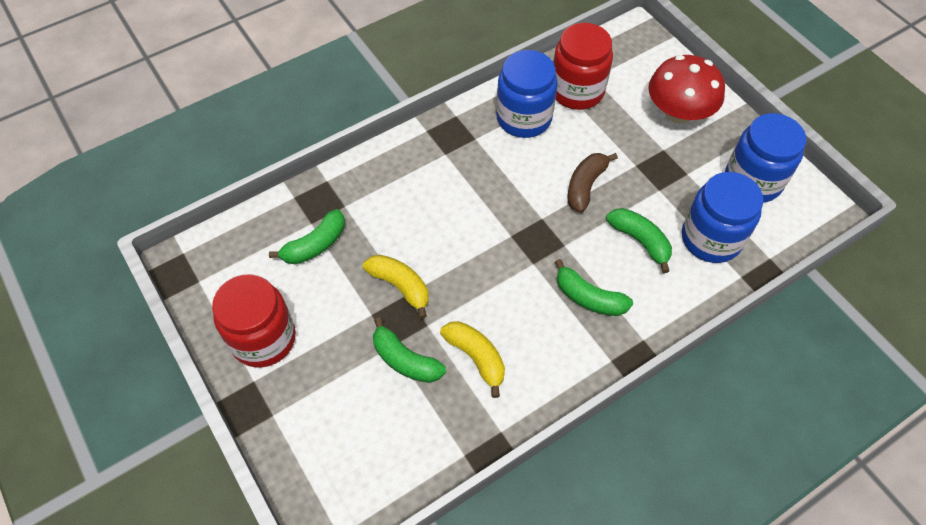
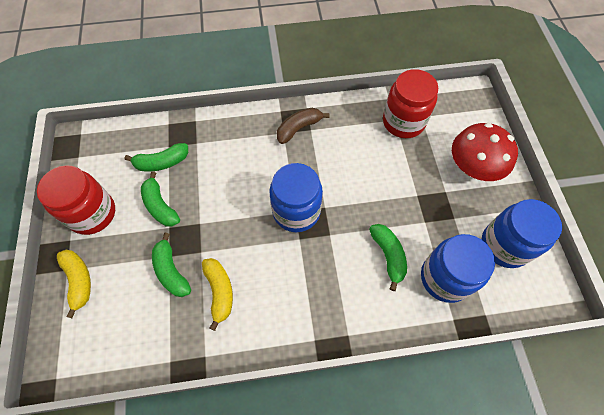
camera: 25 degrees right, 5 degrees up
(400, 286) = (199, 215): yellow banana -> yellow banana (79, 281)
(524, 118) = (353, 127): blue jar -> blue jar (296, 211)
(585, 186) = (370, 196): brown banana -> brown banana (299, 128)
(589, 298) = (325, 283): green banana -> green banana (160, 206)

